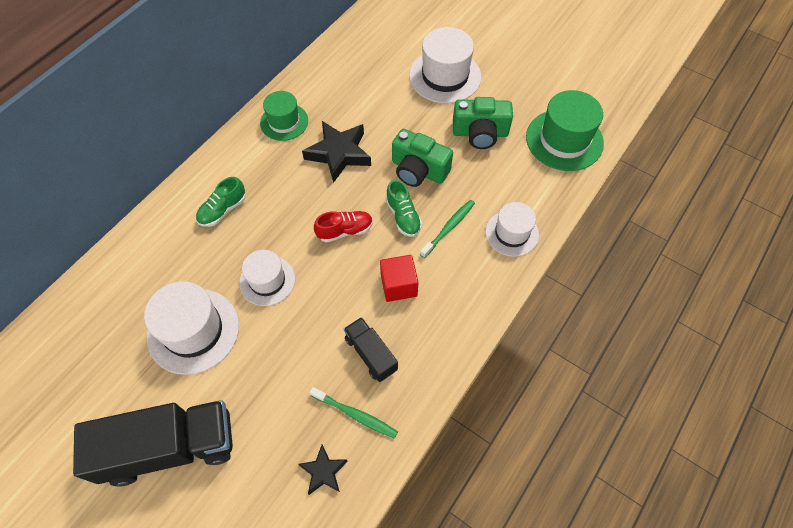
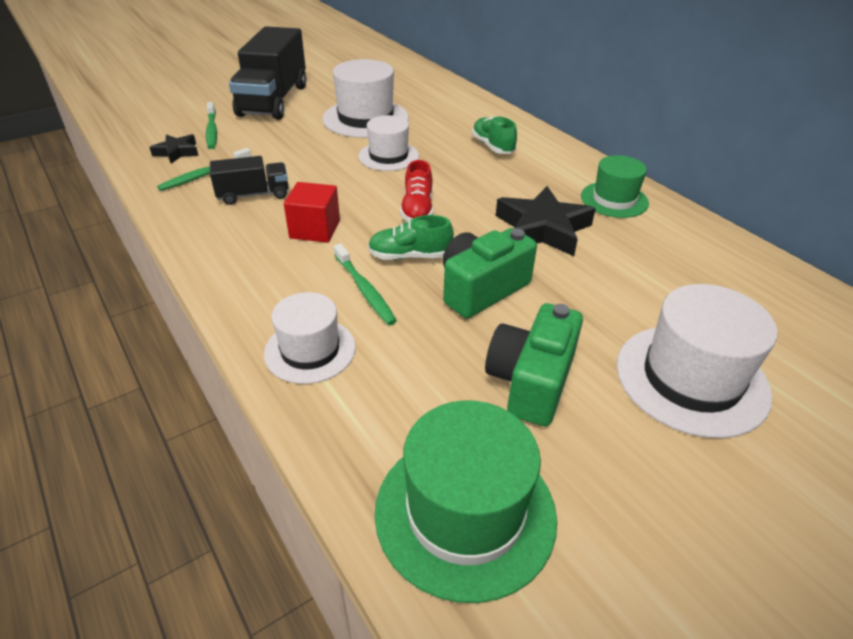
camera: 110 degrees right, 20 degrees down
(266, 468) = (212, 130): none -> green toothbrush

